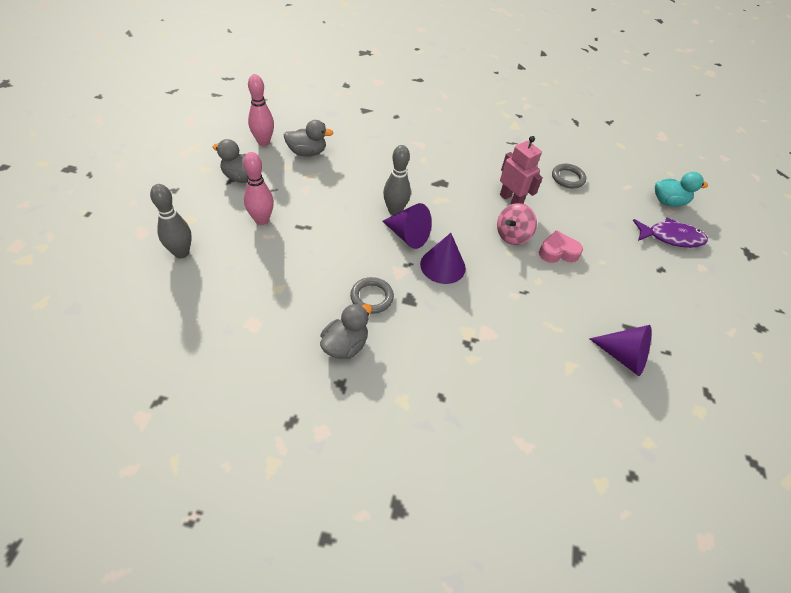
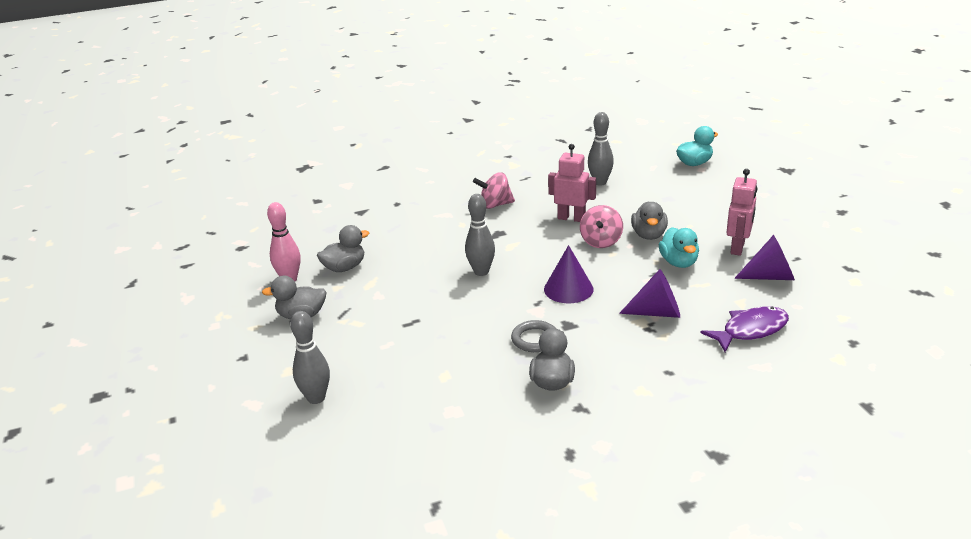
camera: 25 degrees left, 20 degrees down
(262, 220) = (365, 336): pink bowling pin -> none
(408, 235) = (514, 283): purple cone -> purple cone (657, 312)
(464, 155) = (495, 205): none -> pink spinning top
(556, 293) = (678, 262): none -> turquoise duck
(558, 252) = (649, 235): pink heart -> grey duck
(567, 178) = (600, 182): grey ring -> grey bowling pin
(623, 309) = (738, 248): none -> pink robot
(671, 237) = (722, 185): purple fish -> purple fish (750, 330)

